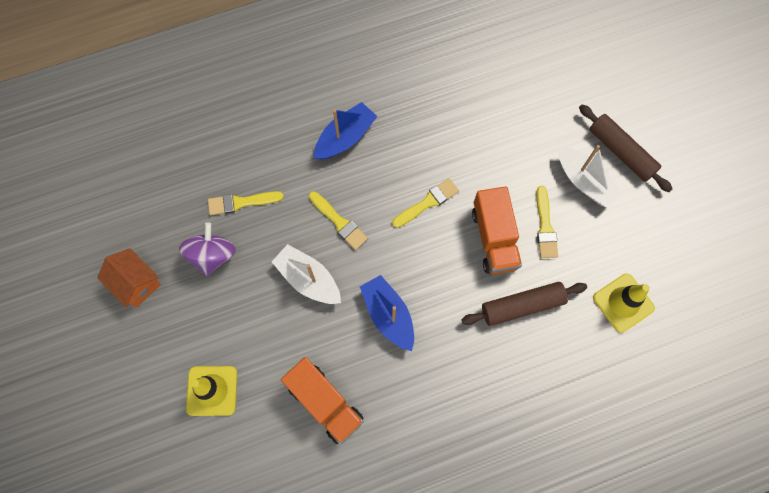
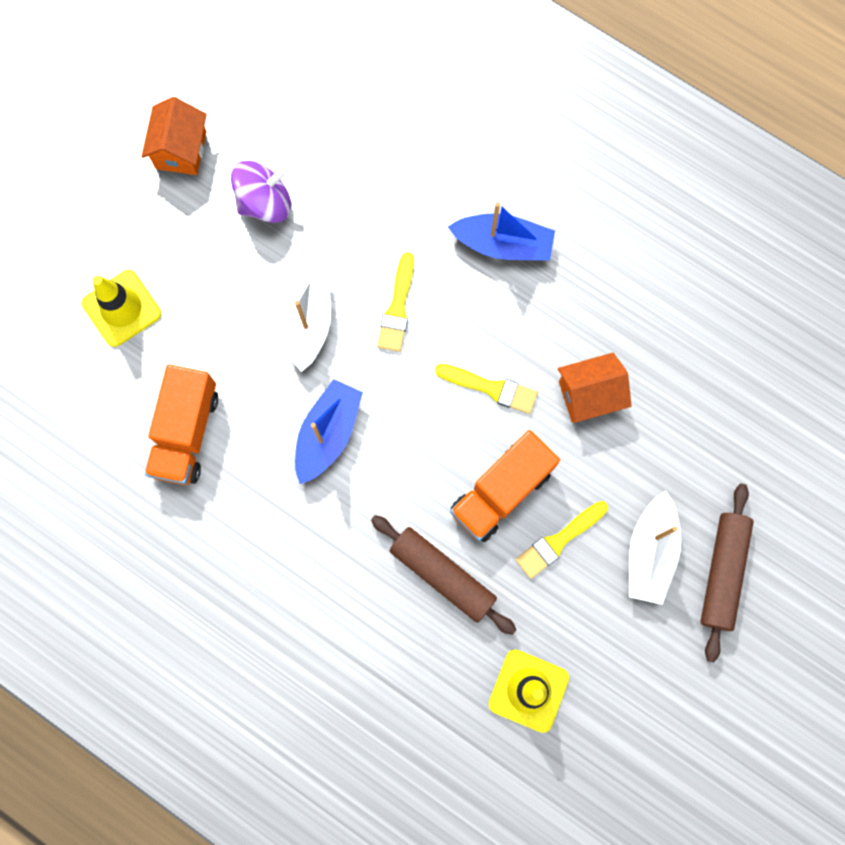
camera: 55 degrees right, 5 degrees up
(241, 202) = (345, 189): yellow brush -> none
(470, 152) = (589, 395): none -> orange house

